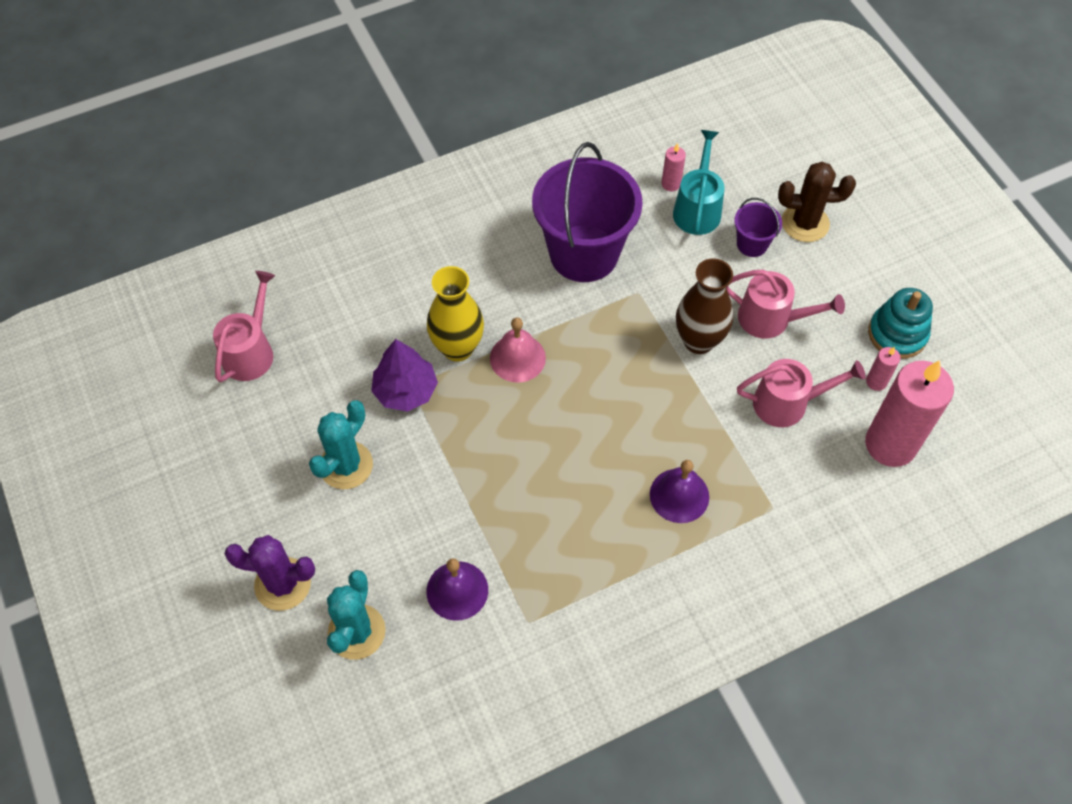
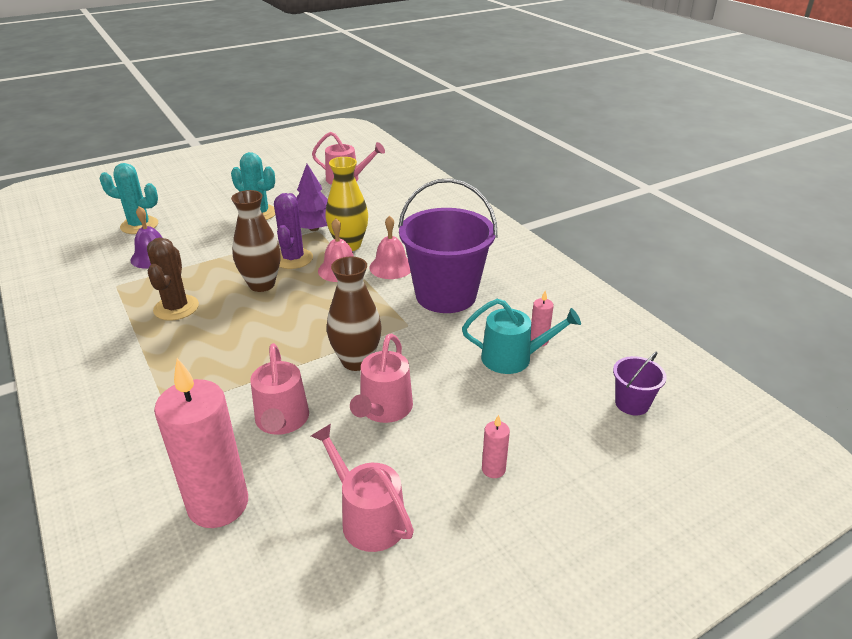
camera: 85 degrees right, 25 degrees down
(283, 584) = (181, 201): purple cactus -> purple cactus (293, 259)
(517, 303) = (391, 267): none -> pink bell
(544, 443) = (262, 284): none -> brown vase
(679, 495) = (197, 352): purple bell -> none
(752, 244) = (477, 396): purple bucket -> purple bucket (632, 403)
(805, 223) = (516, 437): brown cactus -> brown cactus (176, 308)
(876, 381) = (302, 494): pink candle -> pink candle (493, 469)
(897, 334) = (368, 518): turquoise stacking toy -> pink watering can

